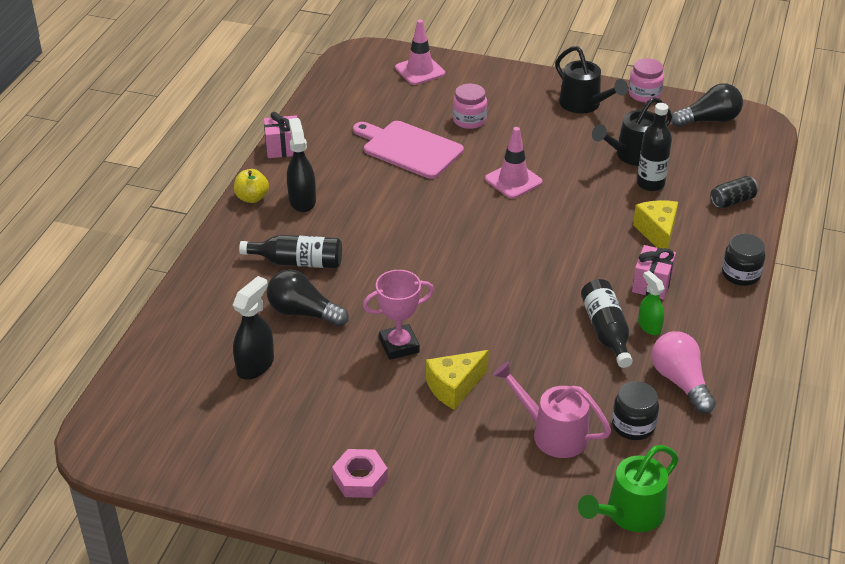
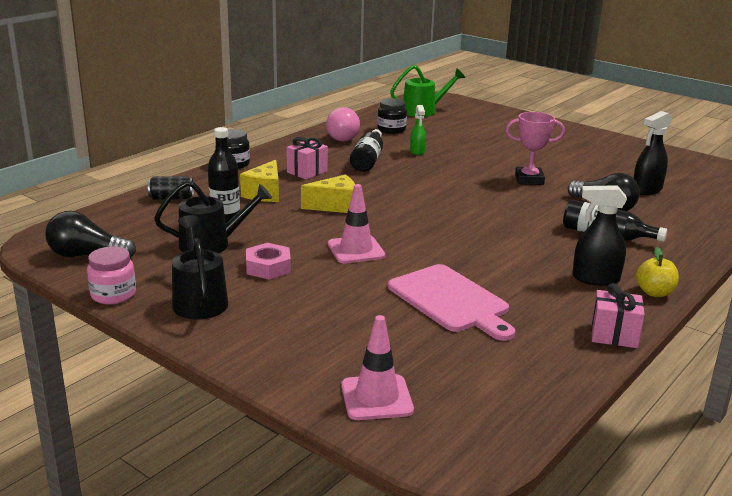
camera: 160 degrees left, 15 degrees down
(302, 201) = (595, 279): black spray bottle -> black spray bottle turned 90 degrees clockwise
(360, 478) = (576, 141): pink nut -> pink nut (268, 267)
(454, 387) = (497, 158): yellow cheese -> yellow cheese (335, 206)
(469, 120) = (356, 315): pink jar -> none
(552, 433) = (444, 135): pink watering can -> none
(649, 326) = (334, 157): green spray bottle -> green spray bottle (417, 151)

